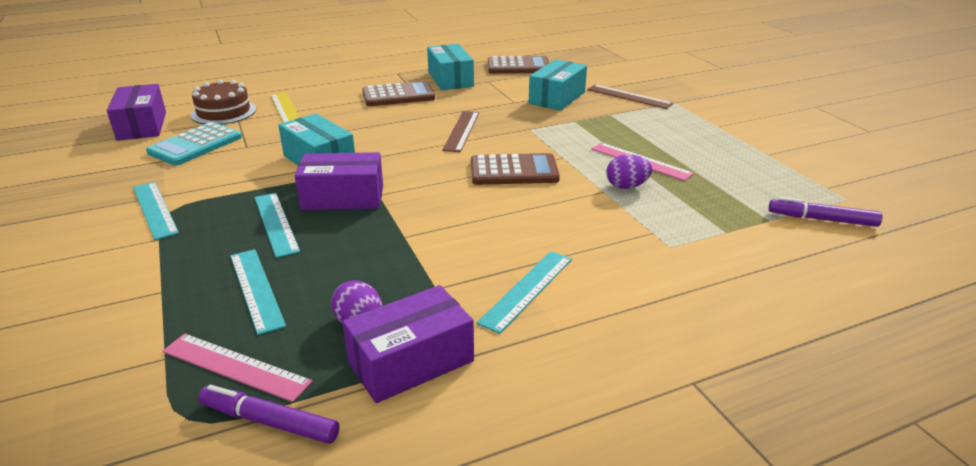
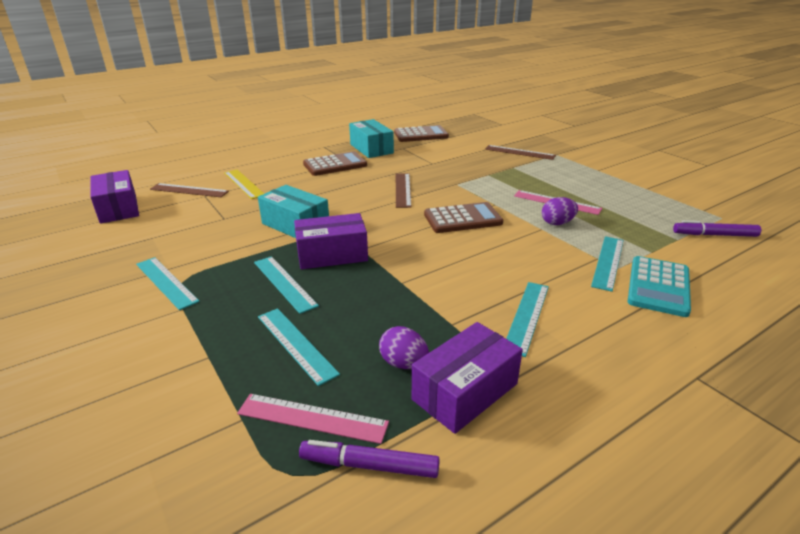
camera: 10 degrees left, 0 degrees up
(195, 145) = (177, 221): turquoise calculator -> turquoise calculator (658, 286)
(223, 112) = (189, 190): brown cake -> brown ruler
(557, 98) = (464, 157): turquoise box -> none
(662, 238) = (607, 262): none -> turquoise ruler

